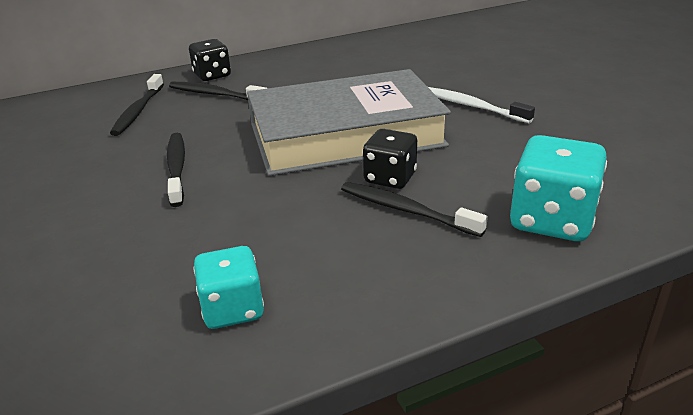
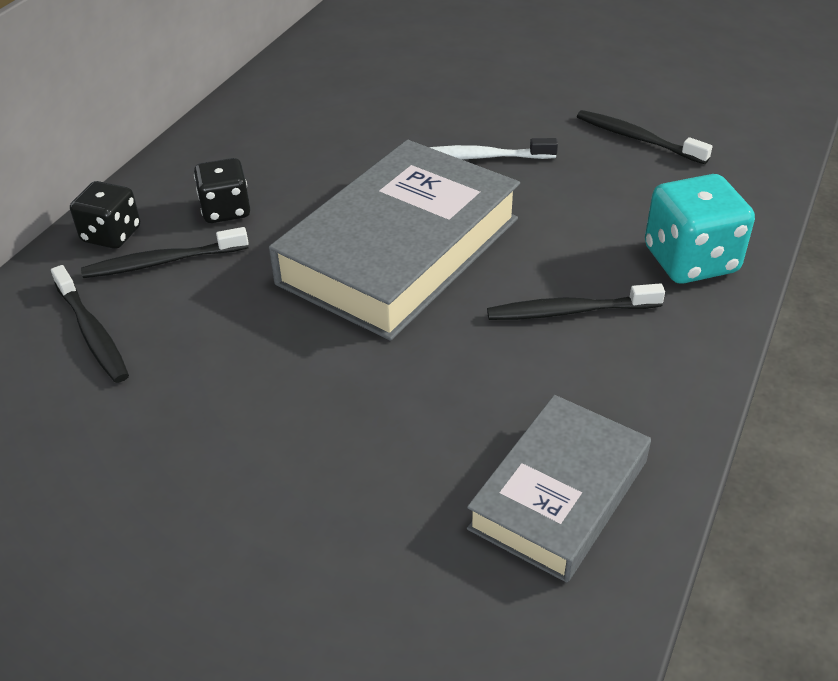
camera: 40 degrees left, 10 degrees up
(176, 168) = (273, 383): black toothbrush -> black toothbrush (637, 138)
(233, 309) = (559, 494): turquoise dice -> grey book
(390, 178) = (511, 282): black dice -> black dice (226, 210)

